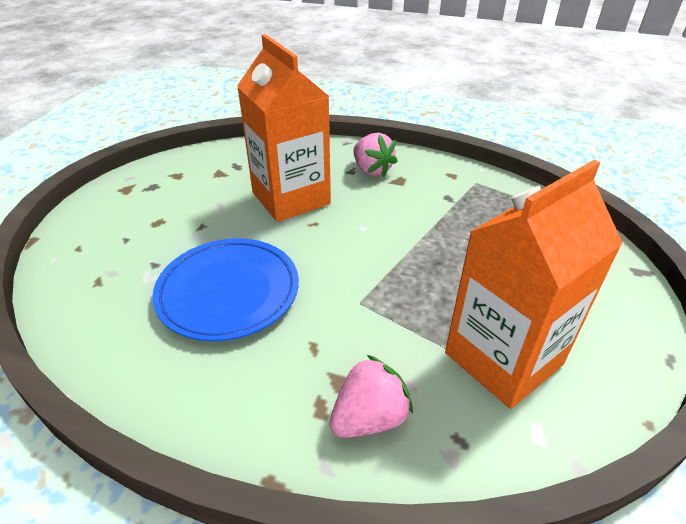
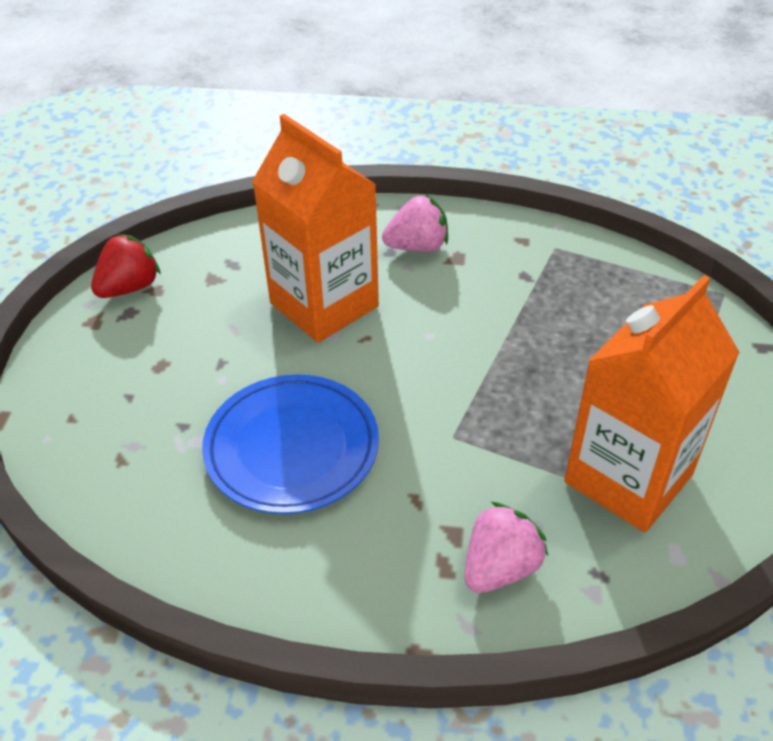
camera: 10 degrees left, 5 degrees up
(160, 172) = (129, 287): none -> red strawberry
(372, 170) = (417, 246): pink strawberry -> pink strawberry turned 60 degrees counterclockwise

